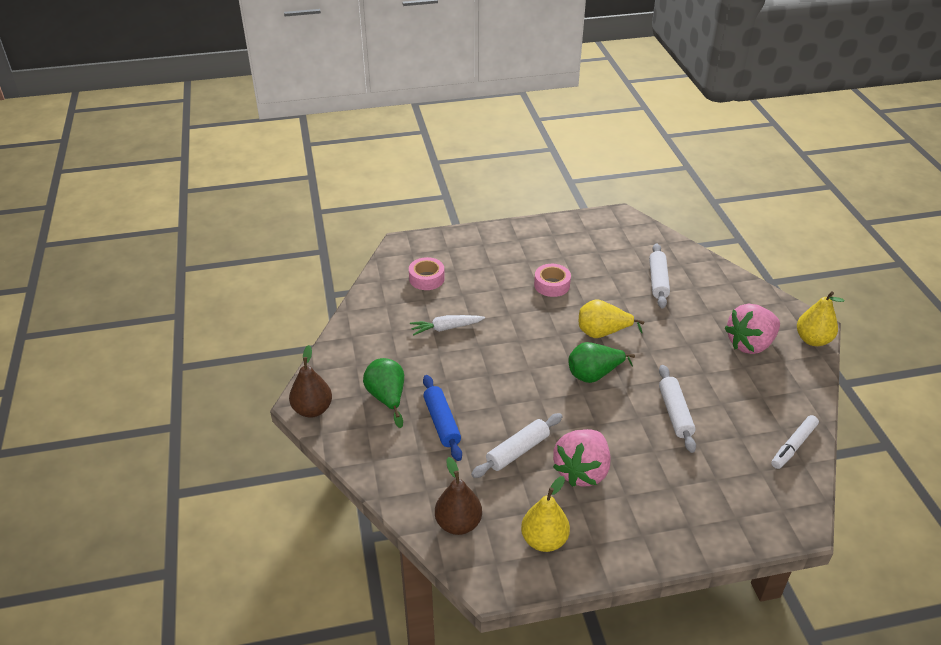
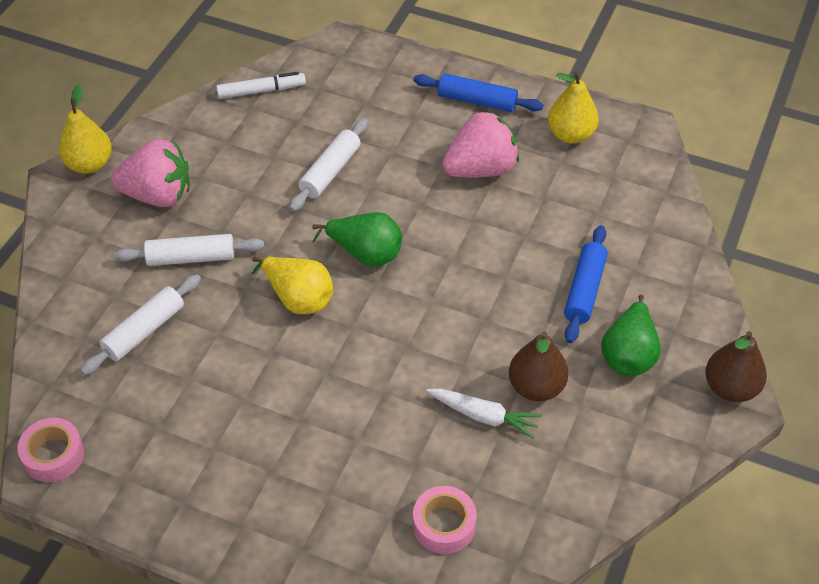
camera: 145 degrees left, 10 degrees up
(458, 524) = (640, 185): brown pear -> brown pear (536, 387)
(518, 451) = (527, 218): white rolling pin -> white rolling pin (191, 257)
(552, 285) = (282, 406): pink tape -> pink tape (53, 455)
(641, 530) = (477, 101): none -> blue rolling pin

